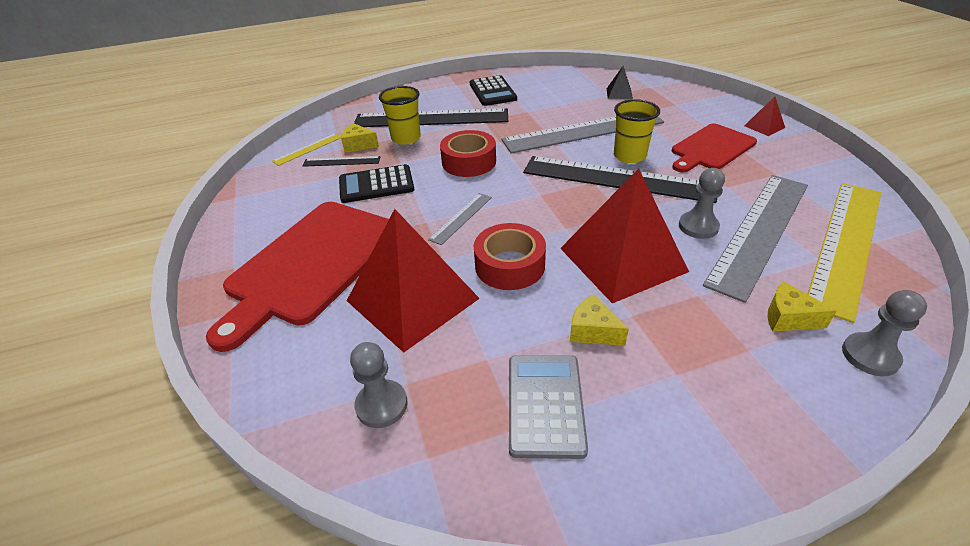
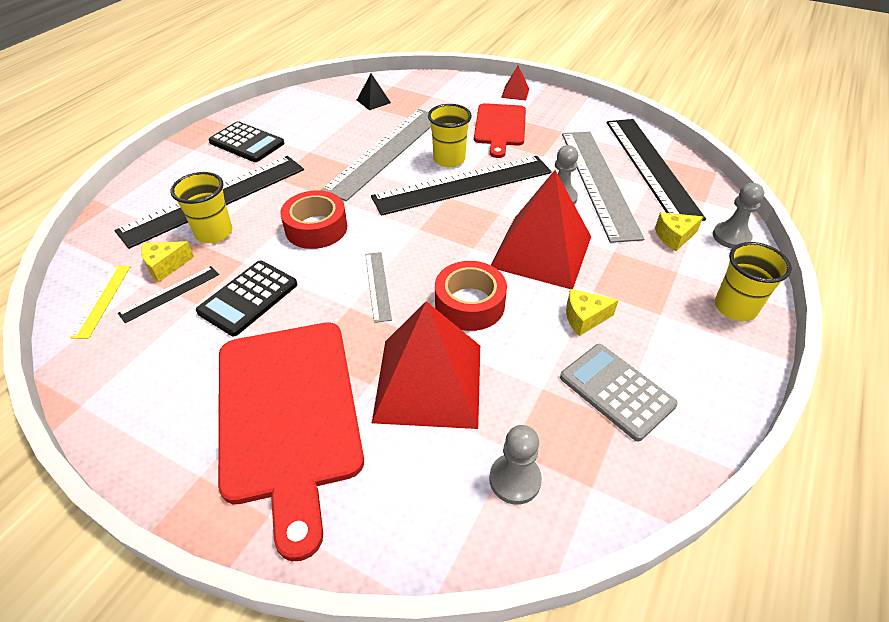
camera: 45 degrees left, 5 degrees up
(778, 422) = (735, 308): none -> yellow cup
(845, 244) = (650, 167): yellow ruler -> black ruler

